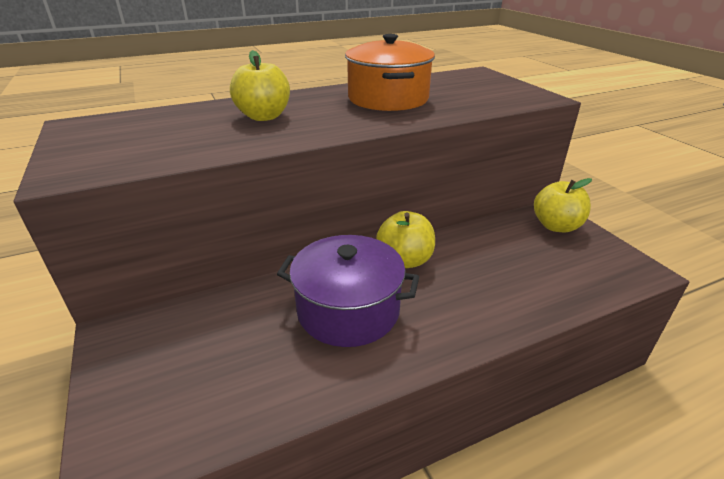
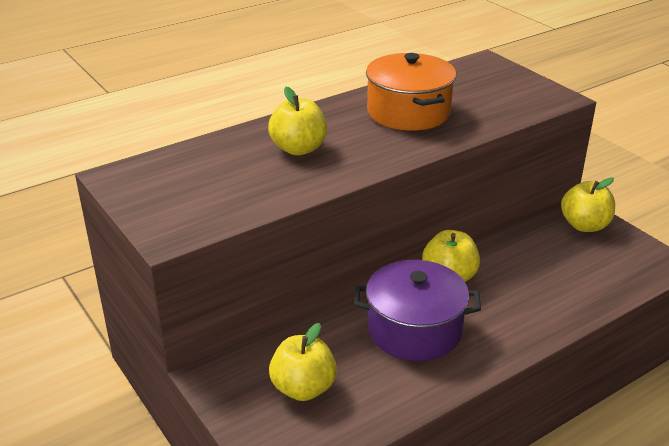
camera: 10 degrees left, 0 degrees up
(198, 361) = (303, 388): none -> yellow apple

